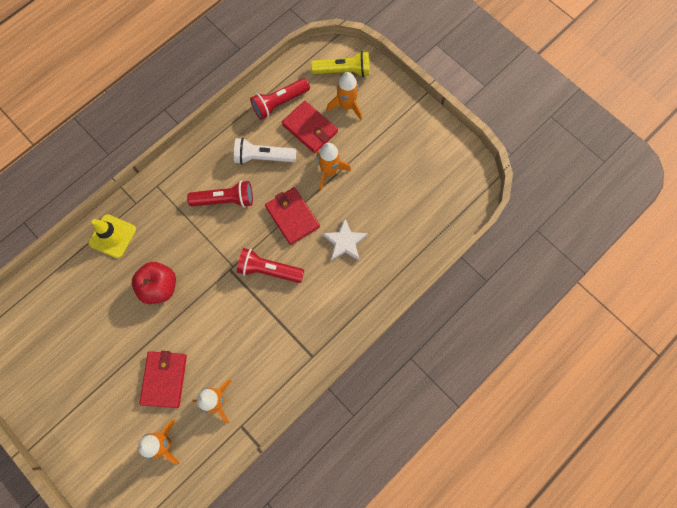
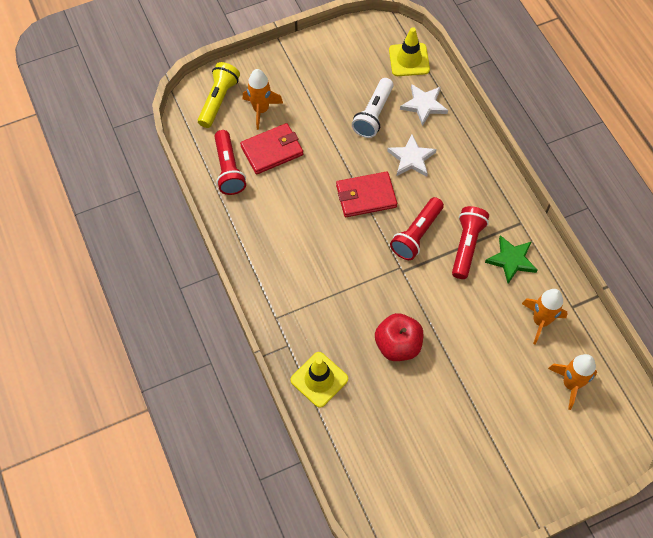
camera: 70 degrees left, 10 degrees down
(164, 379) = (502, 366): red wallet -> none
(225, 200) = (321, 253): red flashlight -> red flashlight (466, 246)
(263, 157) = (286, 203): white flashlight -> white flashlight (373, 115)
(270, 359) = (511, 260): none -> green star
(329, 171) = (329, 148): orange rocket -> none
(406, 235) = (424, 105): none -> white star
(451, 207) = (409, 60): none -> yellow traffic cone

